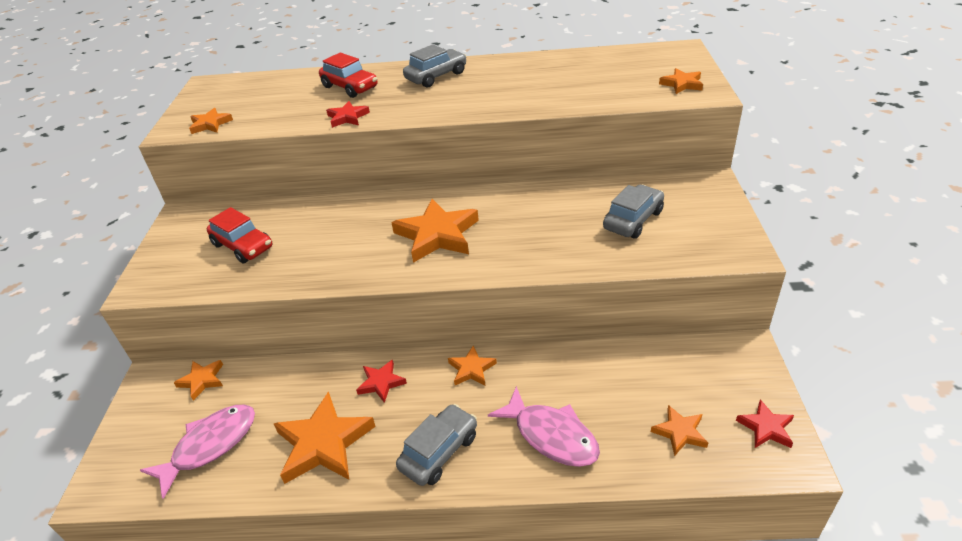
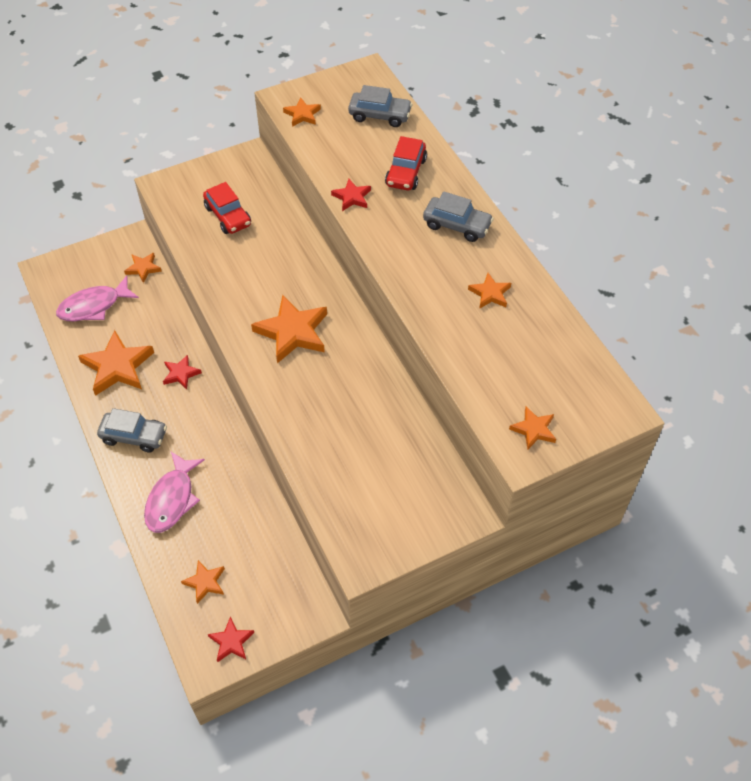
camera: 60 degrees right, 15 degrees up
(210, 446) = (94, 306): pink fish -> pink fish turned 135 degrees clockwise
(243, 246) = (228, 216): red car -> red car turned 45 degrees counterclockwise
(471, 369) = (215, 424): orange star -> orange star (490, 293)
(633, 220) = (373, 466): grey car -> grey car (380, 115)

